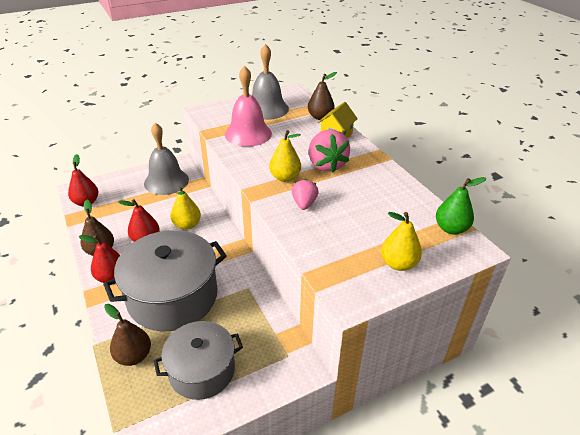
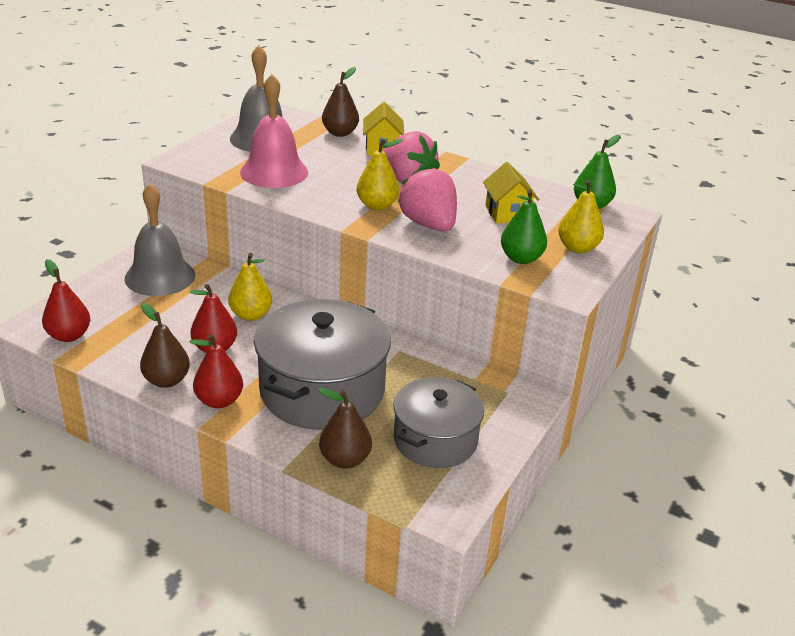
camera: 35 degrees left, 5 degrees down
(304, 204) = (429, 224): pink strawberry -> pink strawberry, size x1.71
(342, 256) = (521, 258): none -> green pear
(372, 213) = (507, 213): none -> yellow house

